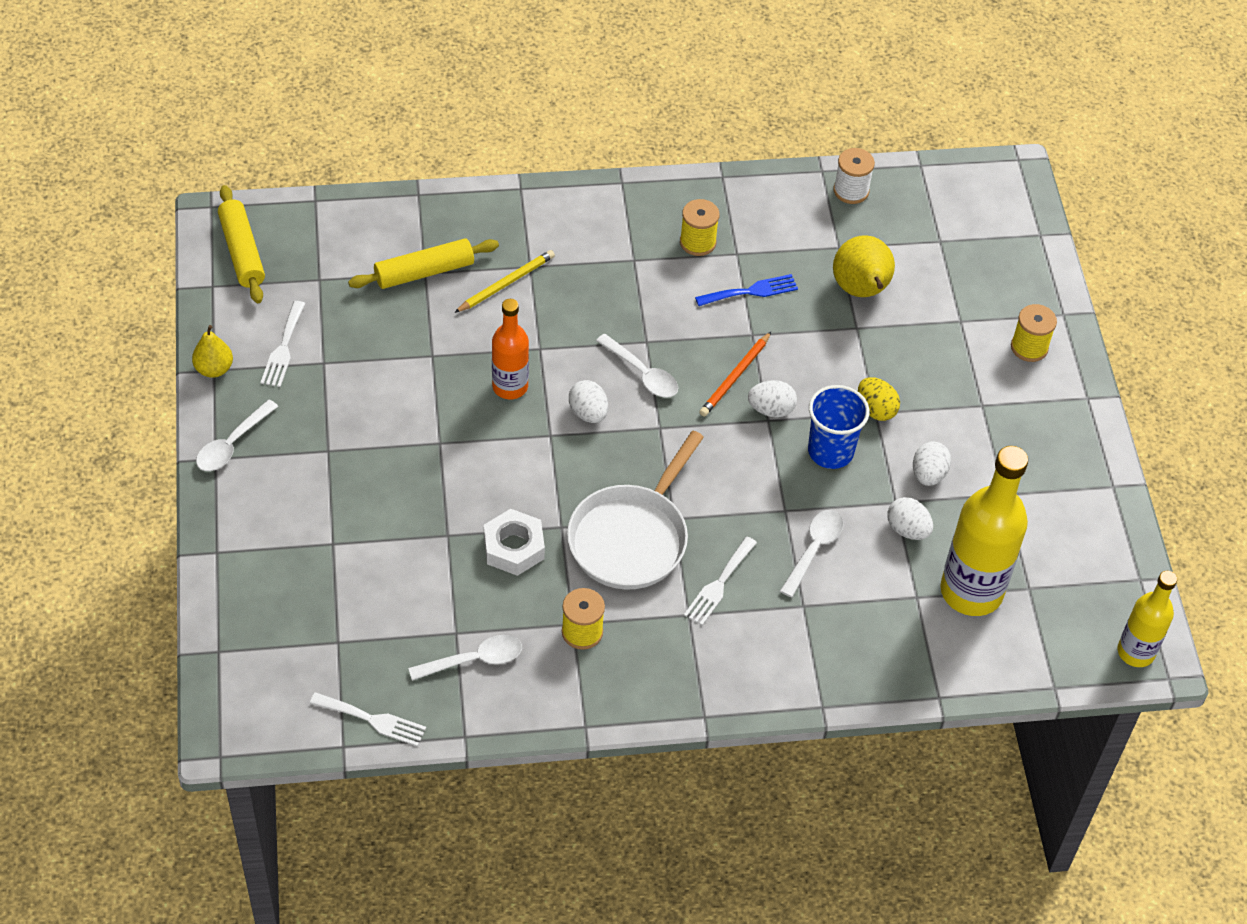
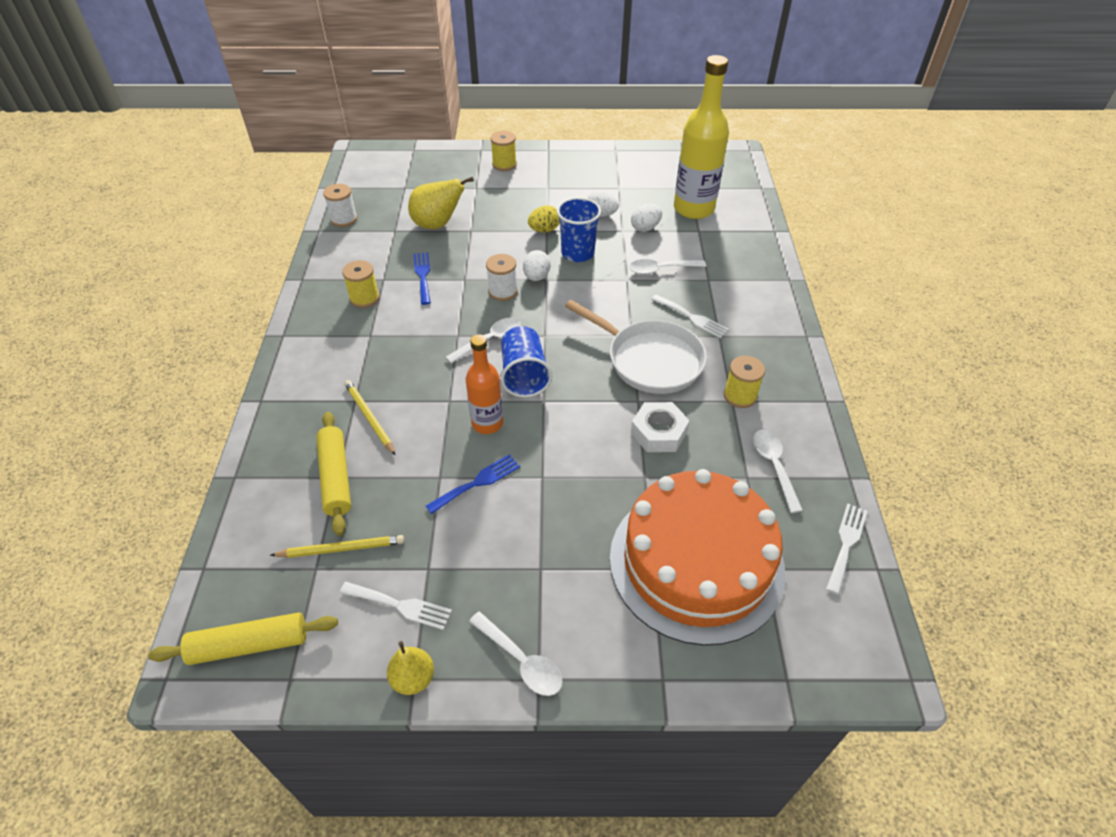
camera: 80 degrees left, 5 degrees down
(341, 293) = (341, 548): none -> yellow pencil
(342, 581) = (696, 562): none -> orange cake
(428, 388) = (477, 482): none -> blue fork
(588, 413) = (524, 375): white egg -> blue cup
(735, 377) = (503, 291): orange pencil -> white spool
(814, 549) = (661, 269): white spoon -> white spoon turned 45 degrees counterclockwise
(1135, 652) = (733, 157): yellow bottle -> none

